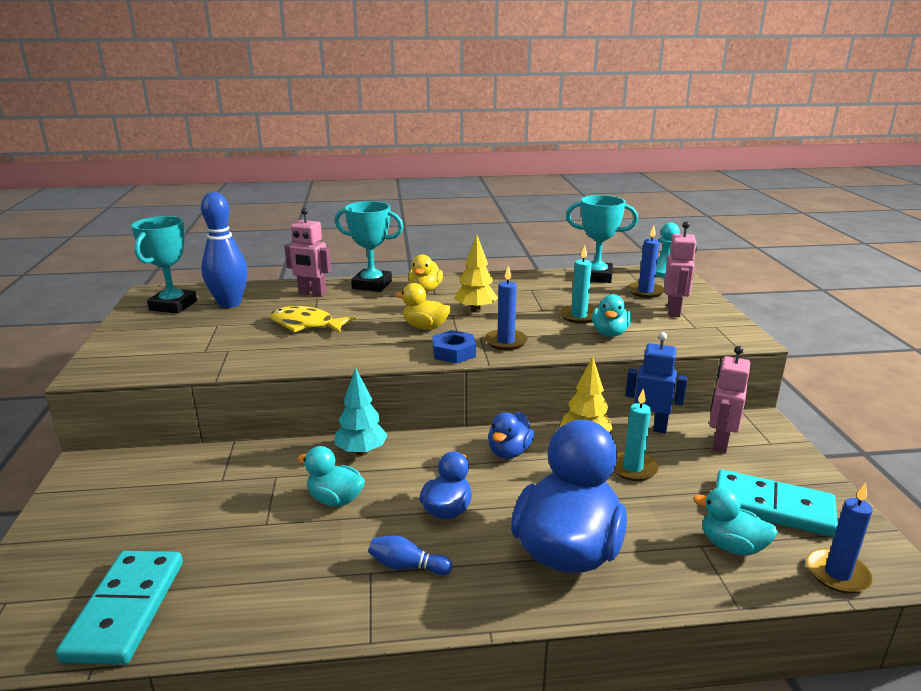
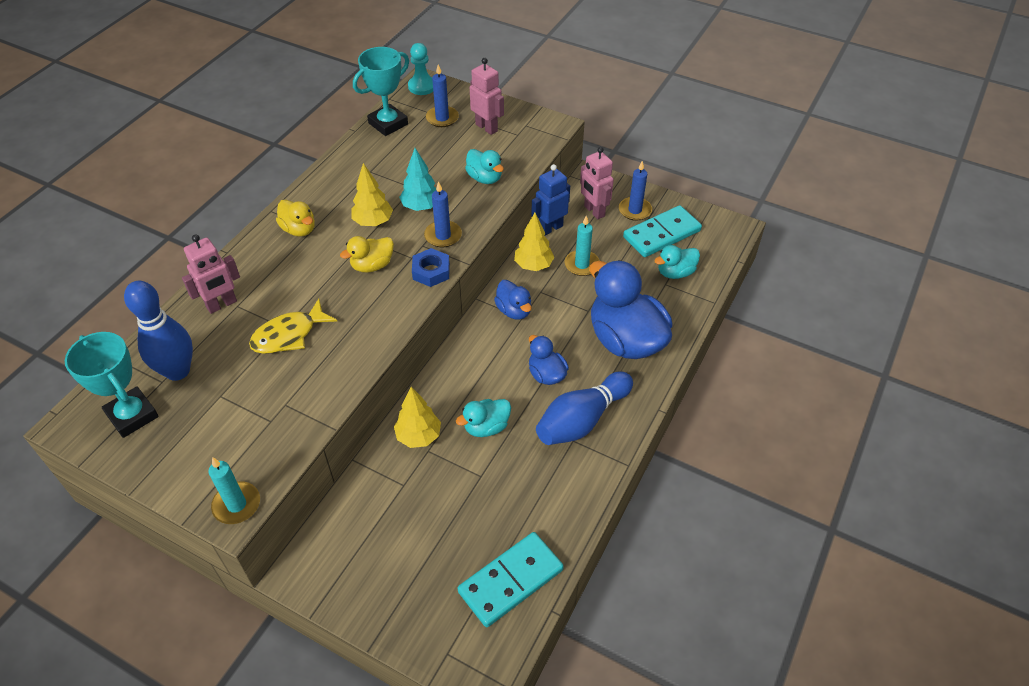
camera: 55 degrees left, 25 degrees up
(126, 609) = (510, 580): turquoise domino -> turquoise domino turned 75 degrees counterclockwise
(289, 463) = (418, 436): none -> yellow tree
(361, 452) = (442, 388): turquoise tree -> turquoise tree (421, 207)
(372, 285) = (248, 257): turquoise trophy -> none
(407, 566) = (582, 420): blue bowling pin -> blue bowling pin, size x2.07
(579, 316) = (443, 176): turquoise candle -> turquoise candle (236, 504)
(837, 574) = (722, 250): blue candle -> blue candle (635, 210)

